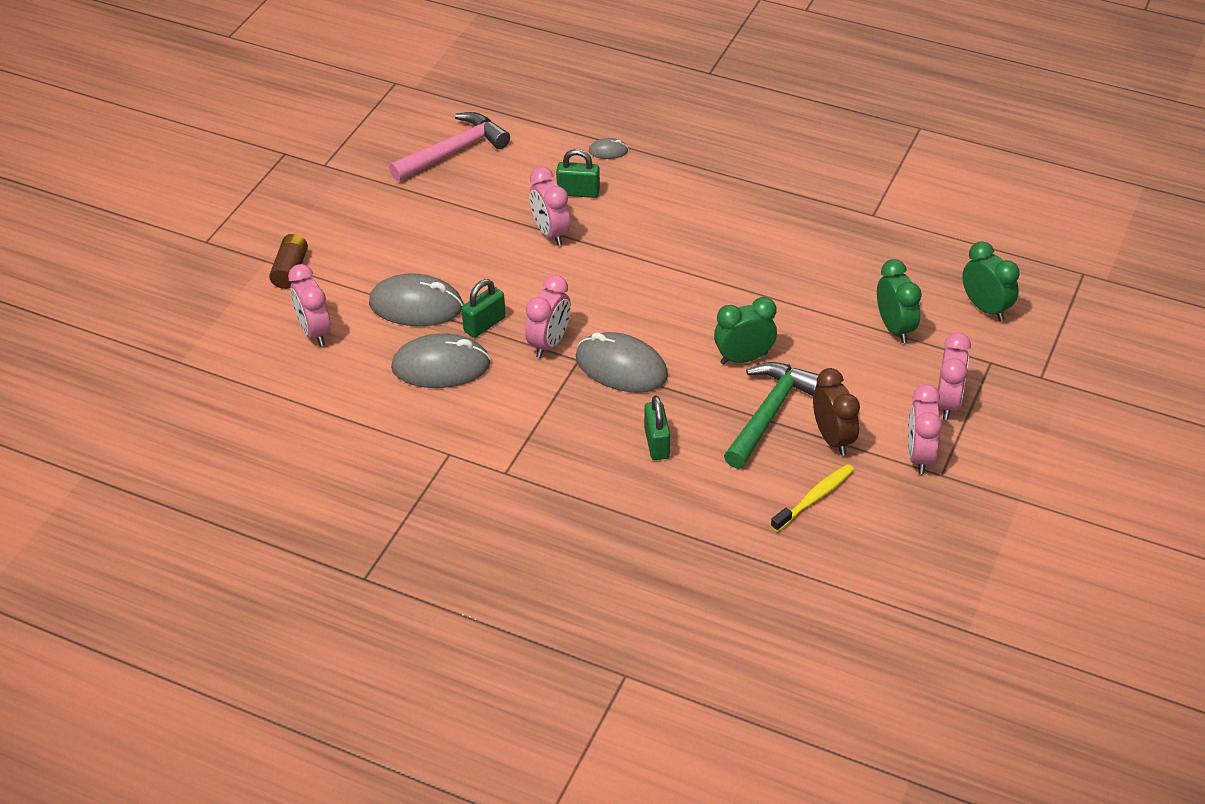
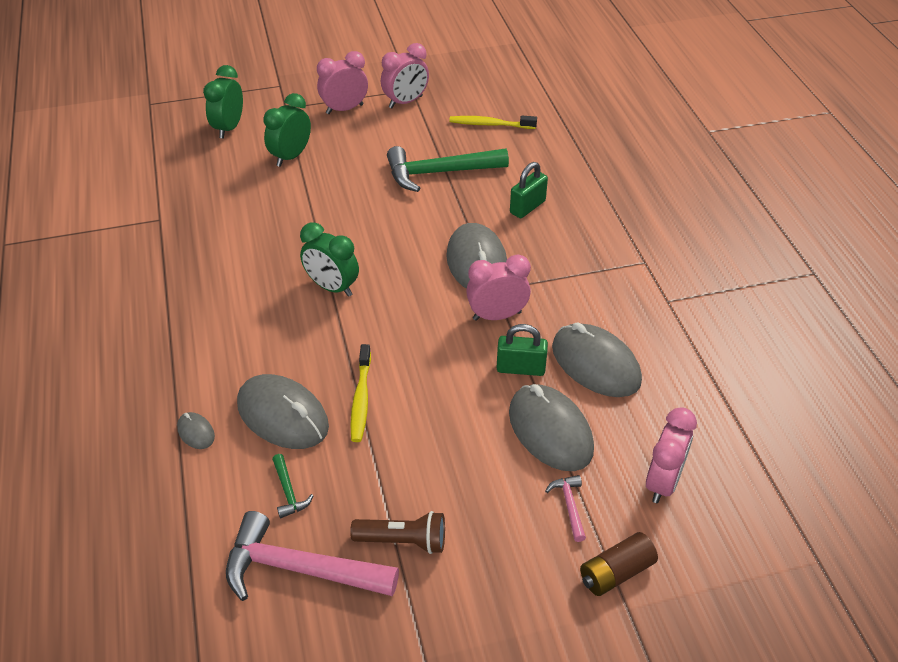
camera: 130 degrees left, 0 degrees up
(354, 279) = (569, 506): none -> pink hammer
(421, 198) = (403, 541): none -> brown flashlight
(513, 169) = (288, 492): none -> green hammer
(550, 233) = (361, 399): pink clock -> yellow toothbrush
(578, 192) = (283, 415): green padlock -> grey mouse
(744, 358) = (398, 208): green clock -> green clock (332, 287)
(833, 438) = (430, 138): brown clock -> none

